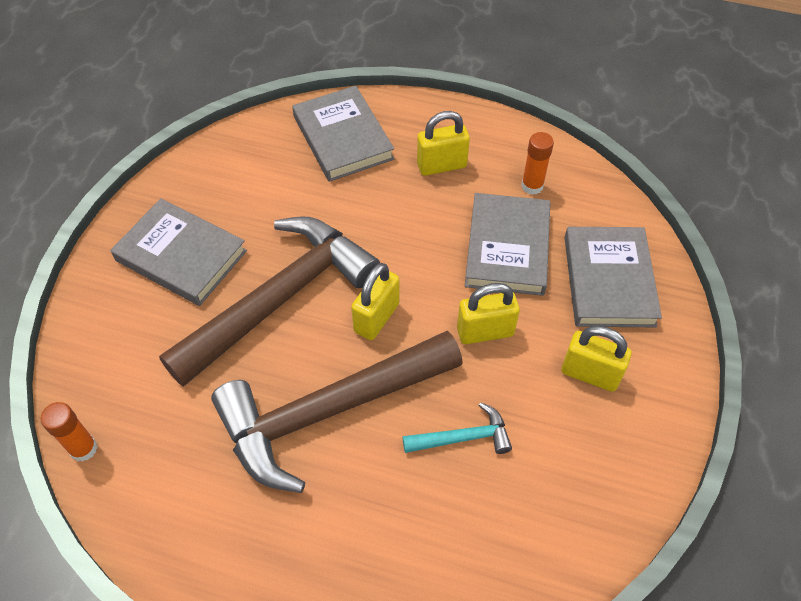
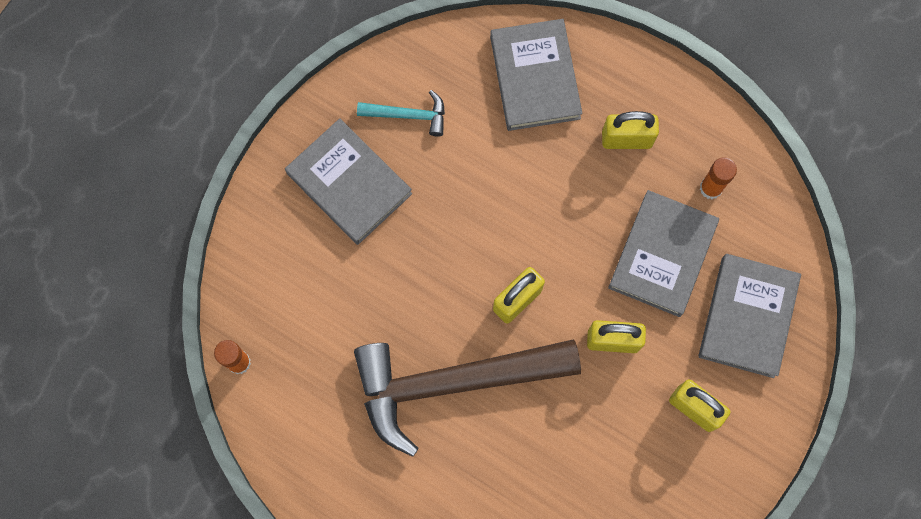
camera: 15 degrees right, 20 degrees up
(279, 299) = (432, 256): brown hammer -> none
(462, 438) = (562, 438): turquoise hammer -> turquoise hammer (408, 115)

